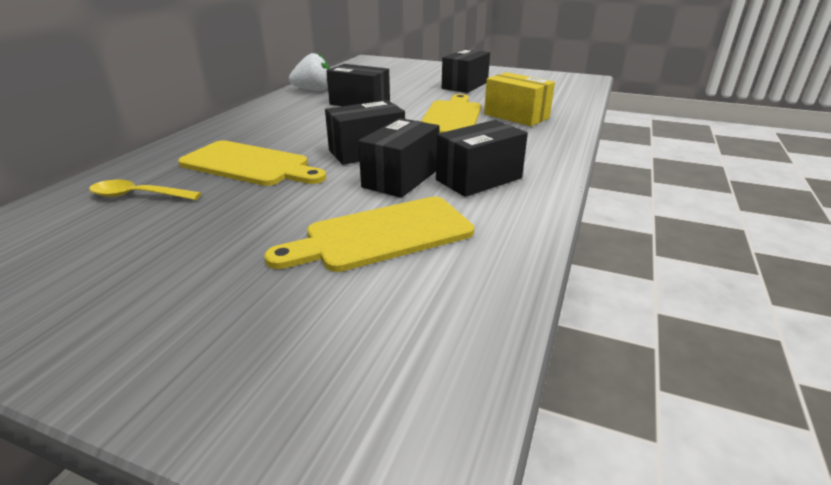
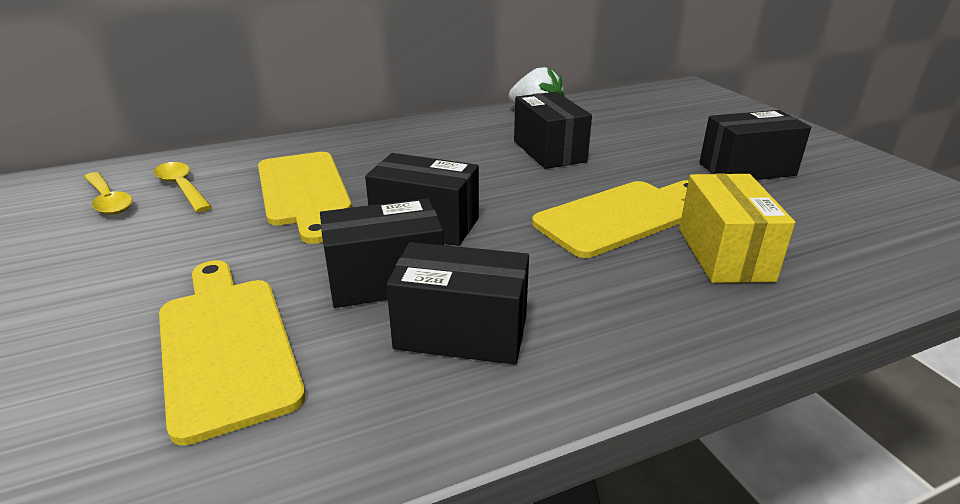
camera: 45 degrees right, 0 degrees up
(83, 225) = (108, 200): none -> yellow spoon
(382, 235) = (226, 345): yellow cutting board -> yellow cutting board turned 45 degrees clockwise

